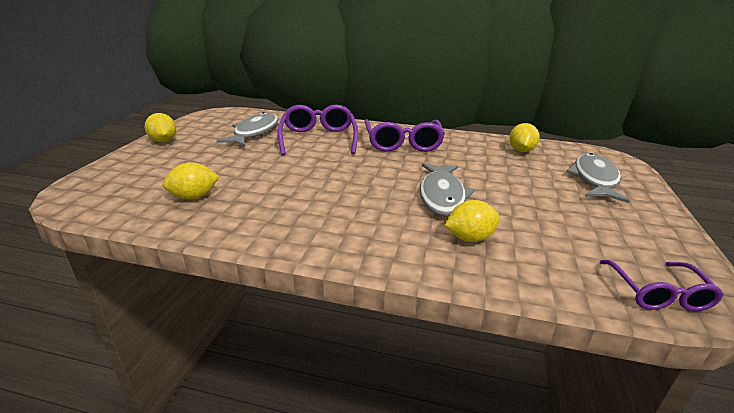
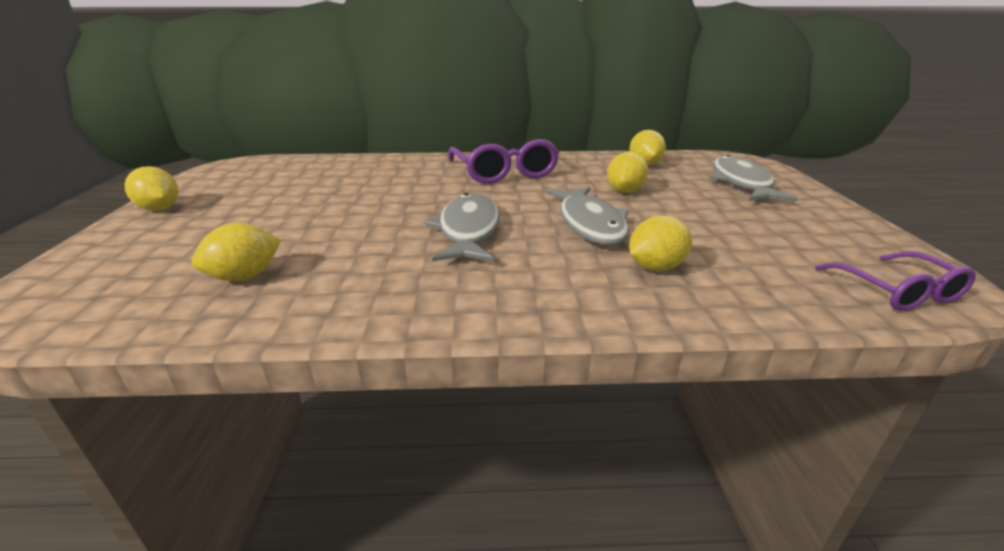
camera: 15 degrees left, 0 degrees up
(254, 132) = (298, 182): grey fish -> grey fish (468, 231)
(318, 138) = (392, 179): purple glasses -> none
(488, 172) = (625, 191): none -> yellow lemon

